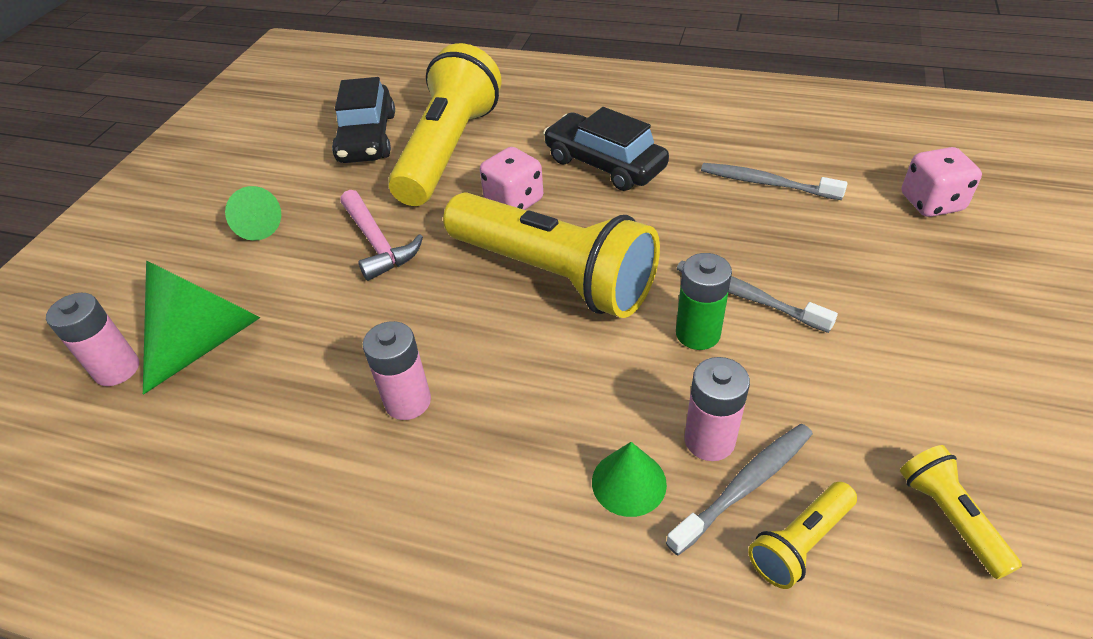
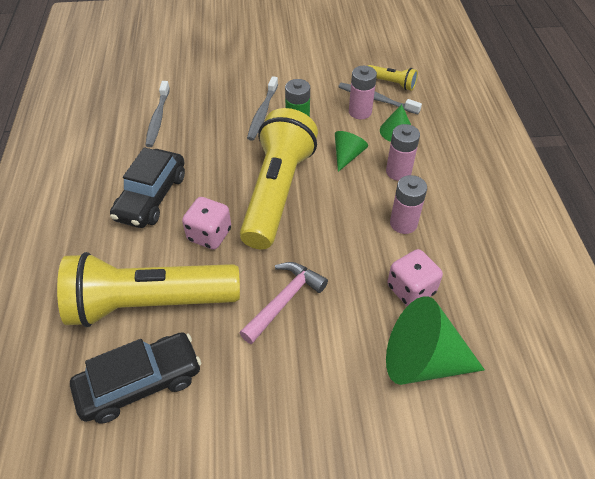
camera: 115 degrees left, 5 degrees up
(117, 369) = (479, 405): pink battery -> pink battery (398, 172)
(257, 227) = (298, 405): green cone -> green cone (347, 156)
(931, 203) = (162, 60): pink dice -> pink dice (411, 289)
(949, 517) = (357, 52): yellow flashlight -> none

